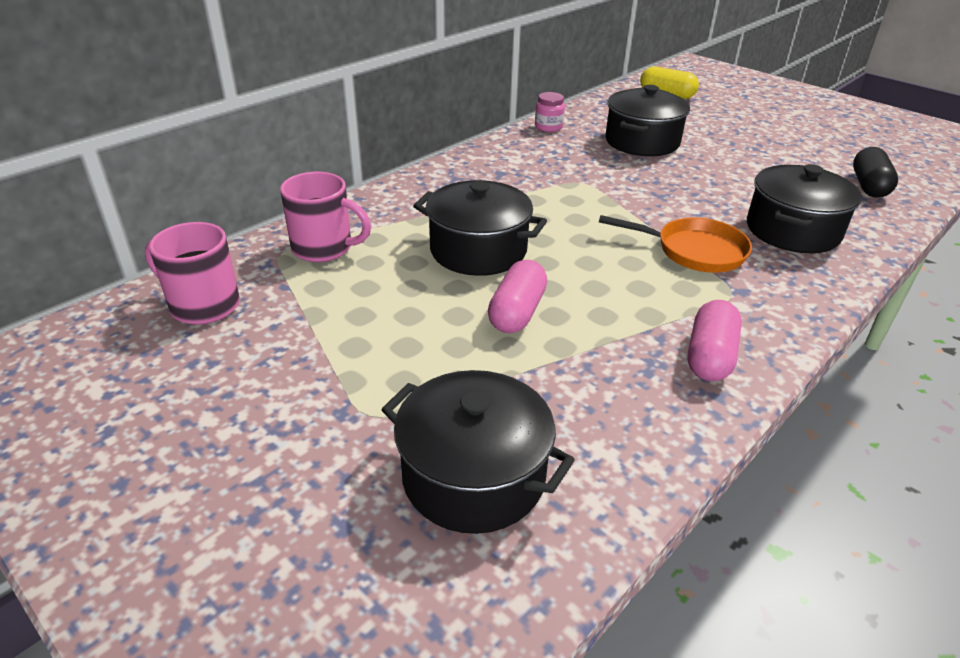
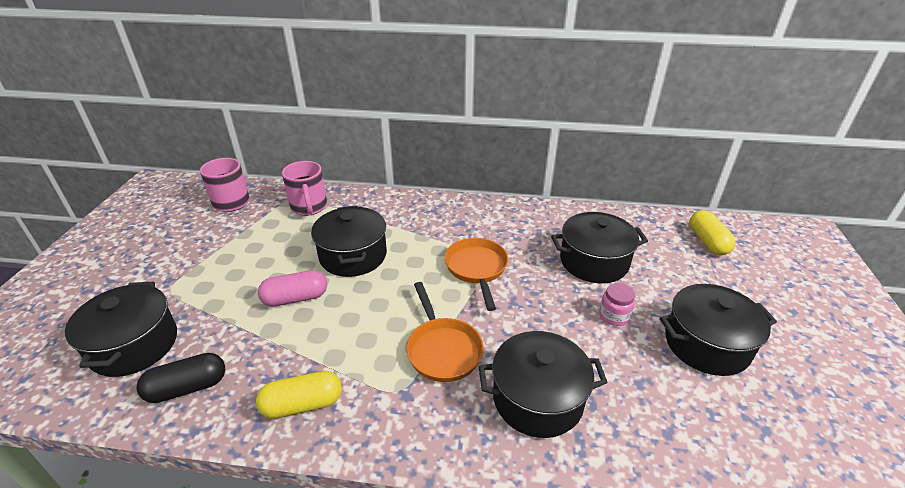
camera: 55 degrees right, 0 degrees up
(548, 127) = (556, 213): pink jar -> pink jar (614, 316)
(590, 193) = (477, 269): none -> orange pan
(710, 356) = (303, 404): pink capsule -> yellow capsule
(783, 146) = (706, 344): none -> black pot
(869, 186) = (702, 433): black capsule -> black capsule (187, 388)

